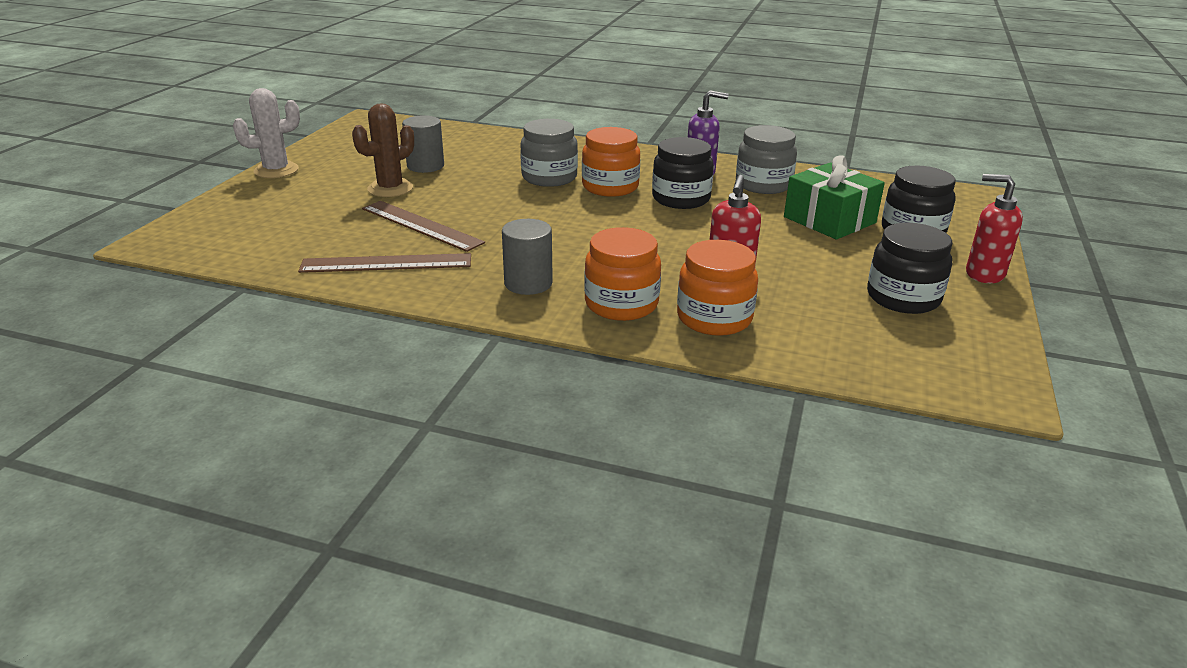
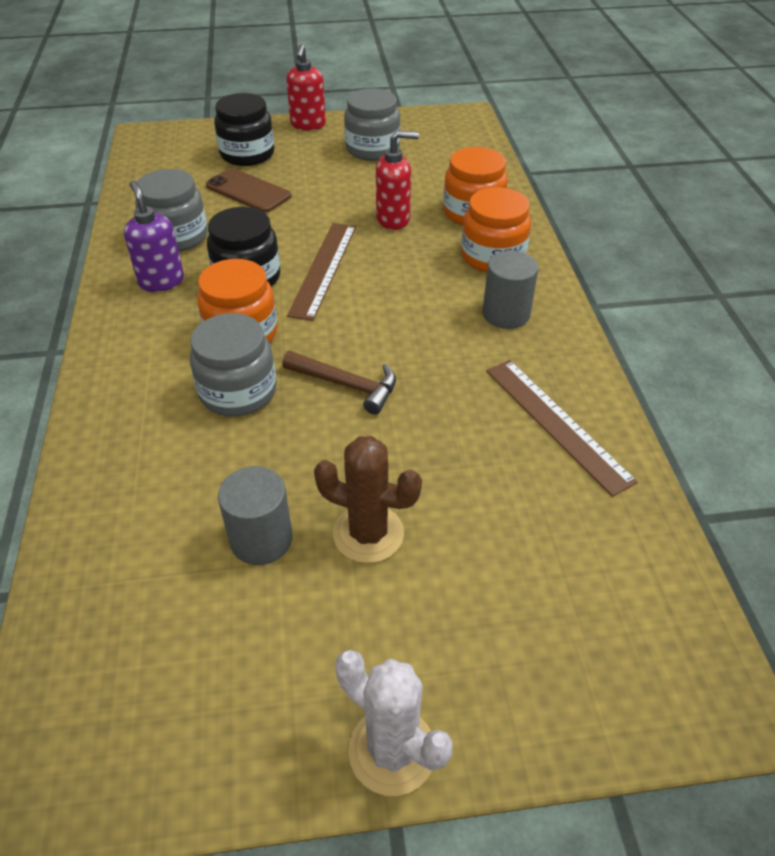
camera: 115 degrees left, 15 degrees up
(421, 225) = (452, 442): brown ruler -> brown ruler (323, 269)
(517, 207) = (347, 385): none -> brown hammer
(829, 220) = (248, 191): green gift -> brown phone
(903, 298) = (372, 149): black jar -> grey jar

